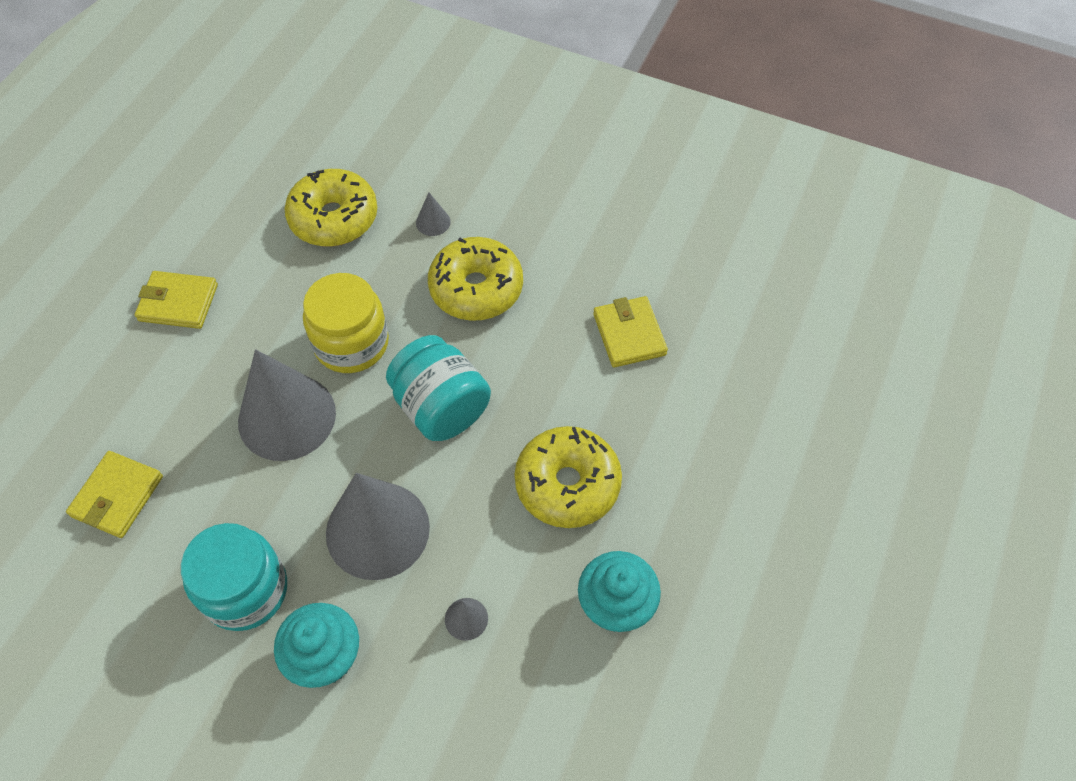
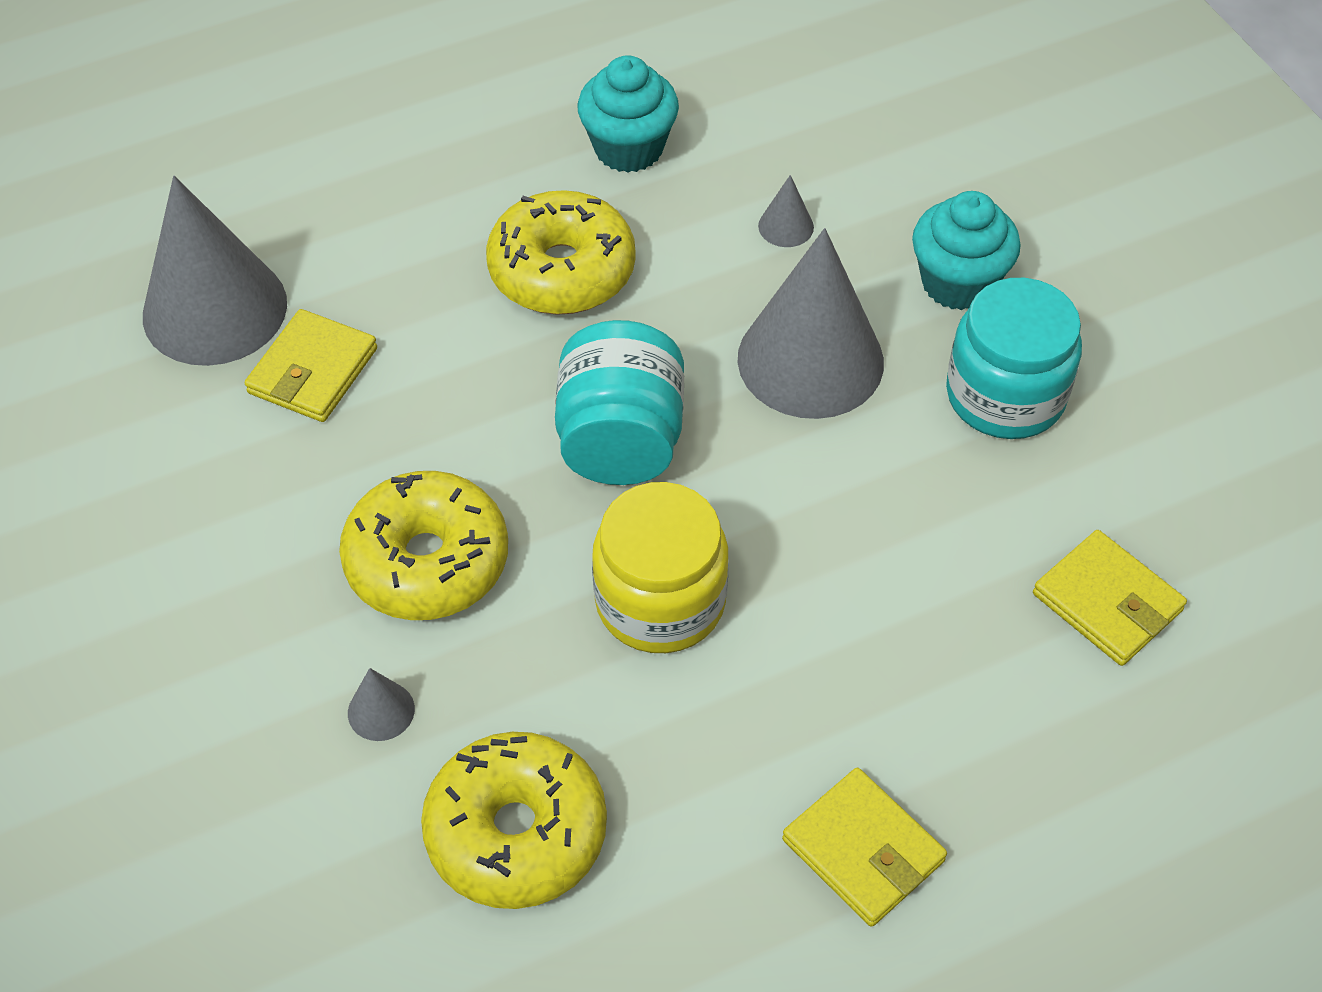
camera: 140 degrees left, 5 degrees down
(117, 496) = (1107, 602): yellow wallet -> yellow wallet turned 75 degrees clockwise
(287, 417) = (821, 559): grey cone -> grey cone (215, 309)

